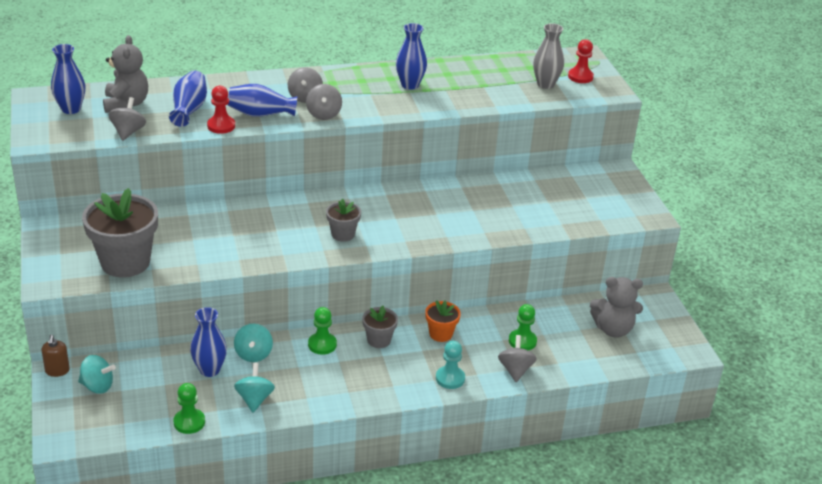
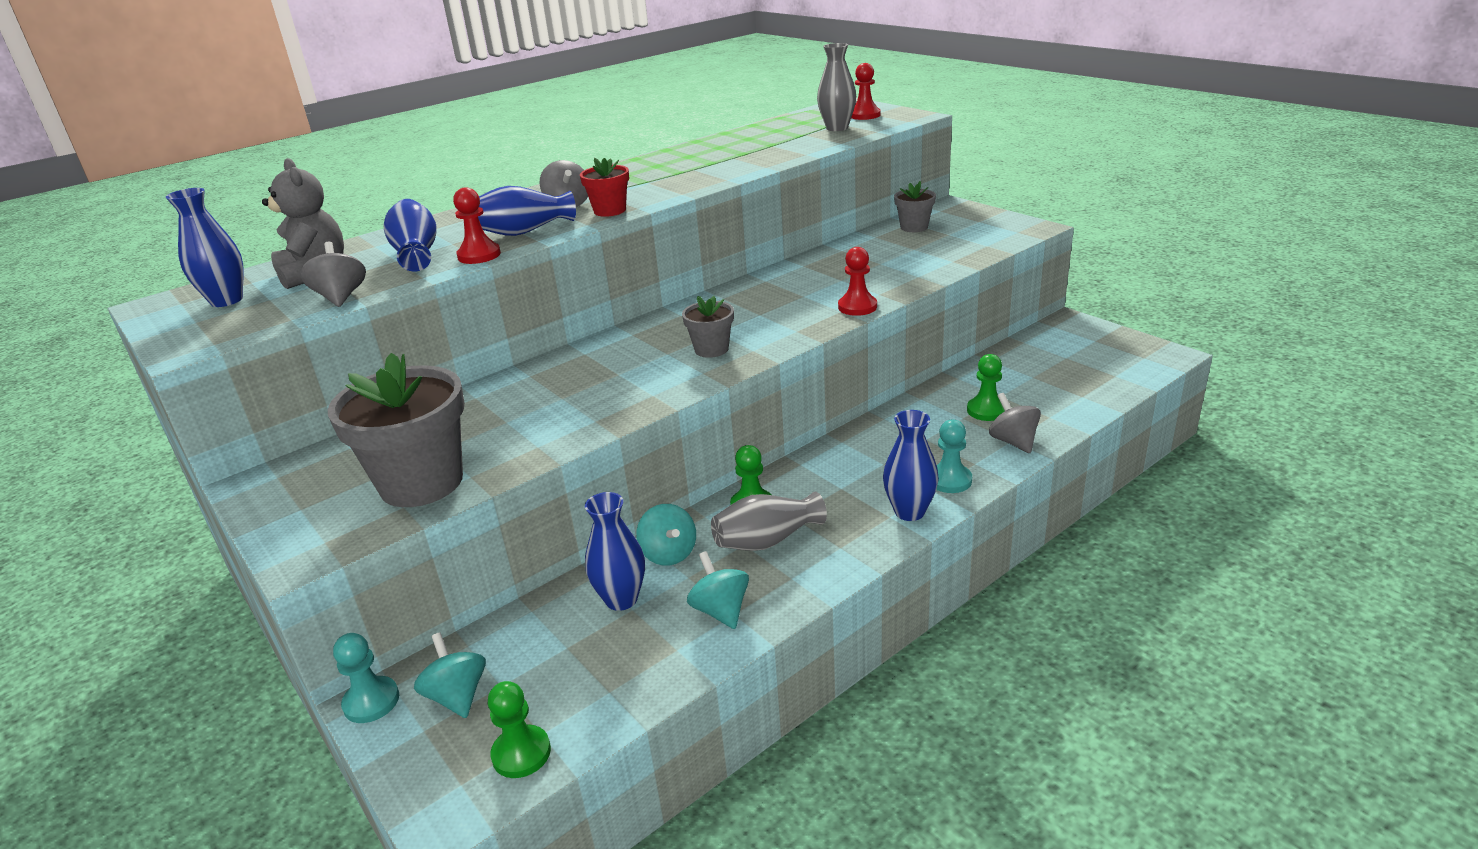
camera: 20 degrees left, 5 degrees down
(57, 371) = (371, 701): brown soap dispenser -> turquoise pawn
(97, 386) = (457, 696): turquoise spinning top -> turquoise spinning top turned 105 degrees counterclockwise
(189, 422) = (648, 685): green pawn -> green pawn (521, 753)
(312, 370) = (767, 540): none -> grey vase
(324, 114) = (610, 211): grey spinning top -> red flower pot
(379, 340) = (819, 473): grey flower pot -> grey flower pot (914, 227)
(410, 85) = (687, 164): blue vase -> blue vase (909, 512)
(441, 334) = (887, 438): orange flower pot -> none
(459, 237) = (857, 307): none -> red pawn
(613, 329) = (1066, 364): grey teddy bear -> none

